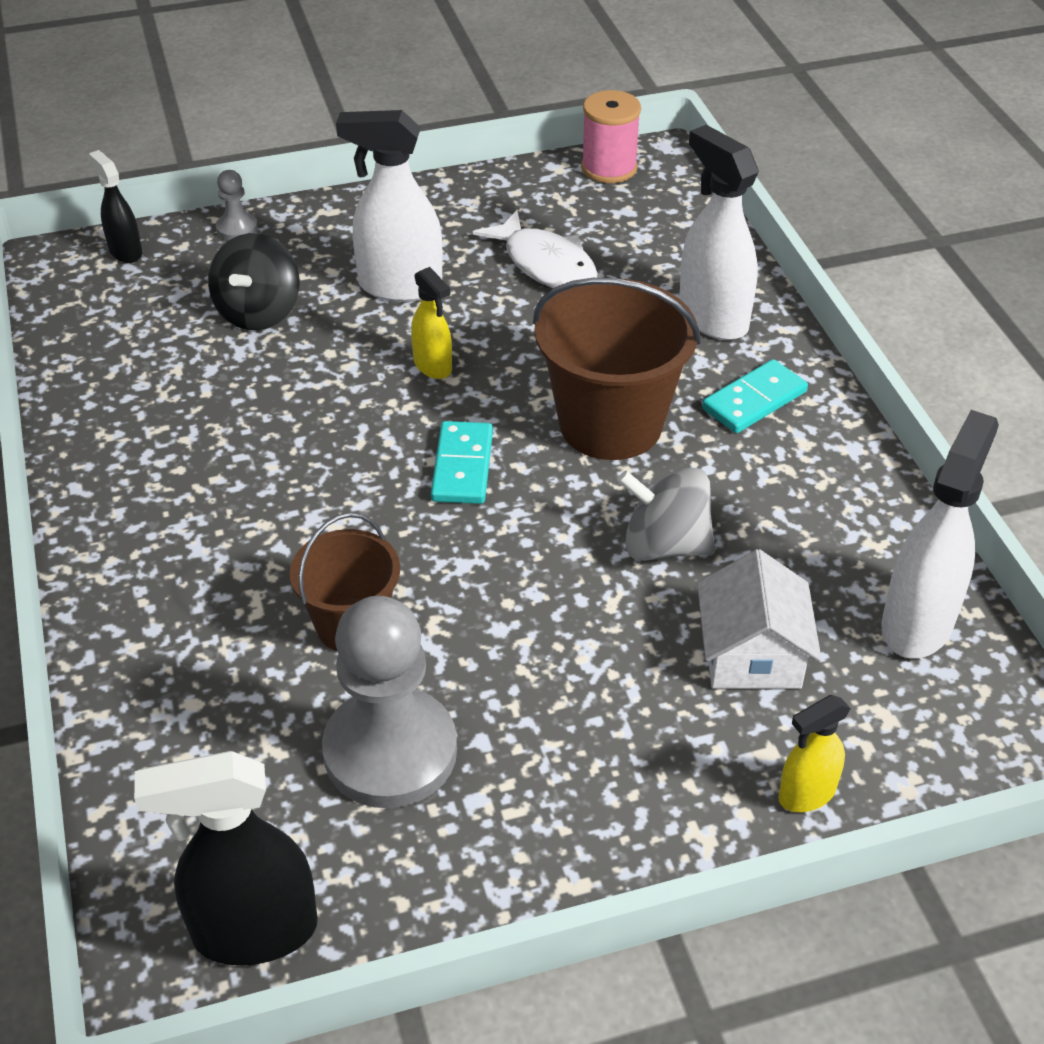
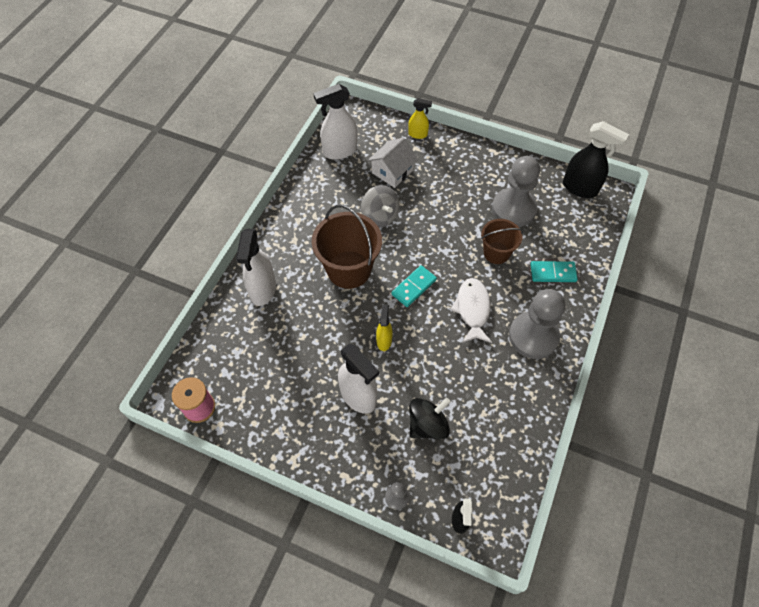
camera: 140 degrees left, 15 degrees up
(161, 519) = (533, 336): none -> grey pawn
(545, 264) = (290, 364): white fish -> white fish (472, 309)
(754, 400) = (293, 245): turquoise domino -> turquoise domino (553, 273)

